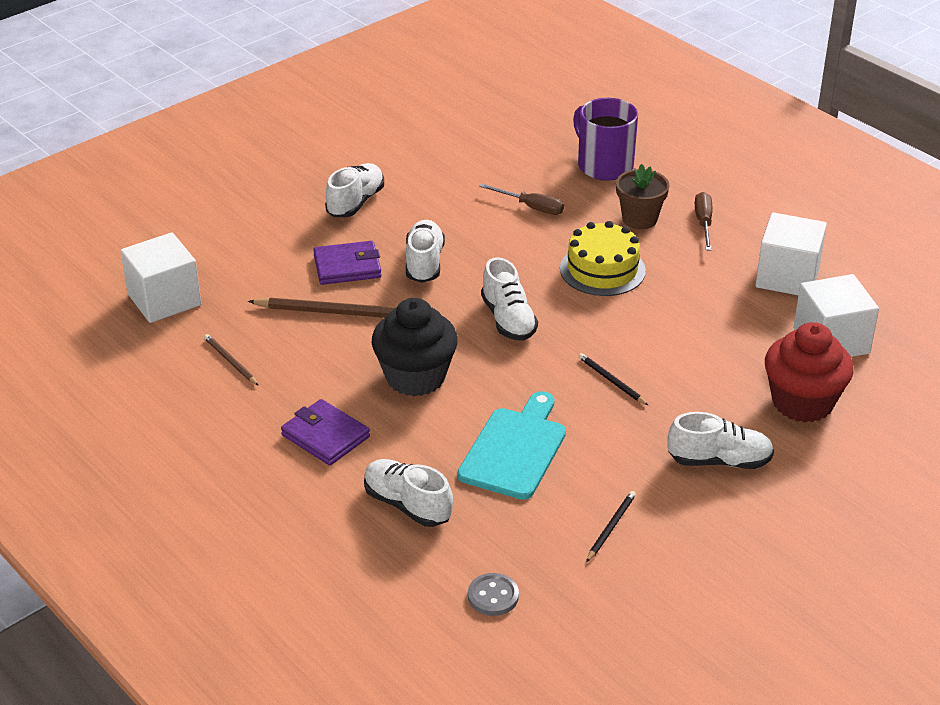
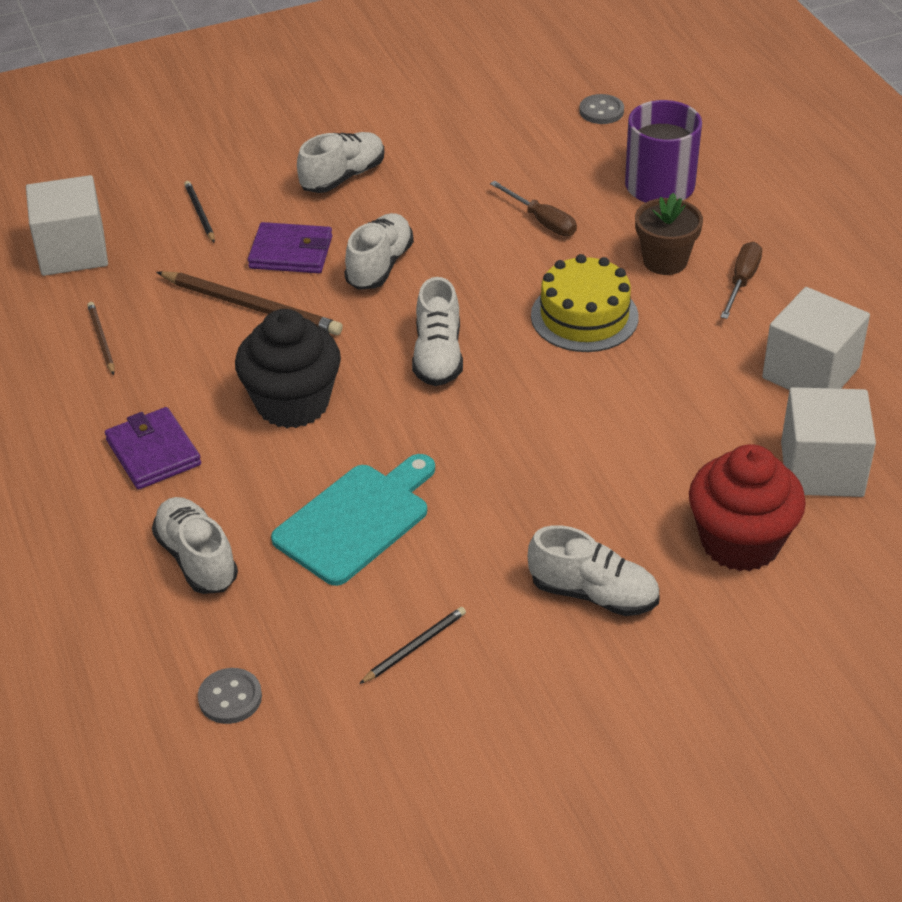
camera: 20 degrees right, 5 degrees up
(530, 119) = (601, 111): none -> grey button
(611, 381) = (518, 460): black pencil -> black pencil (200, 213)

